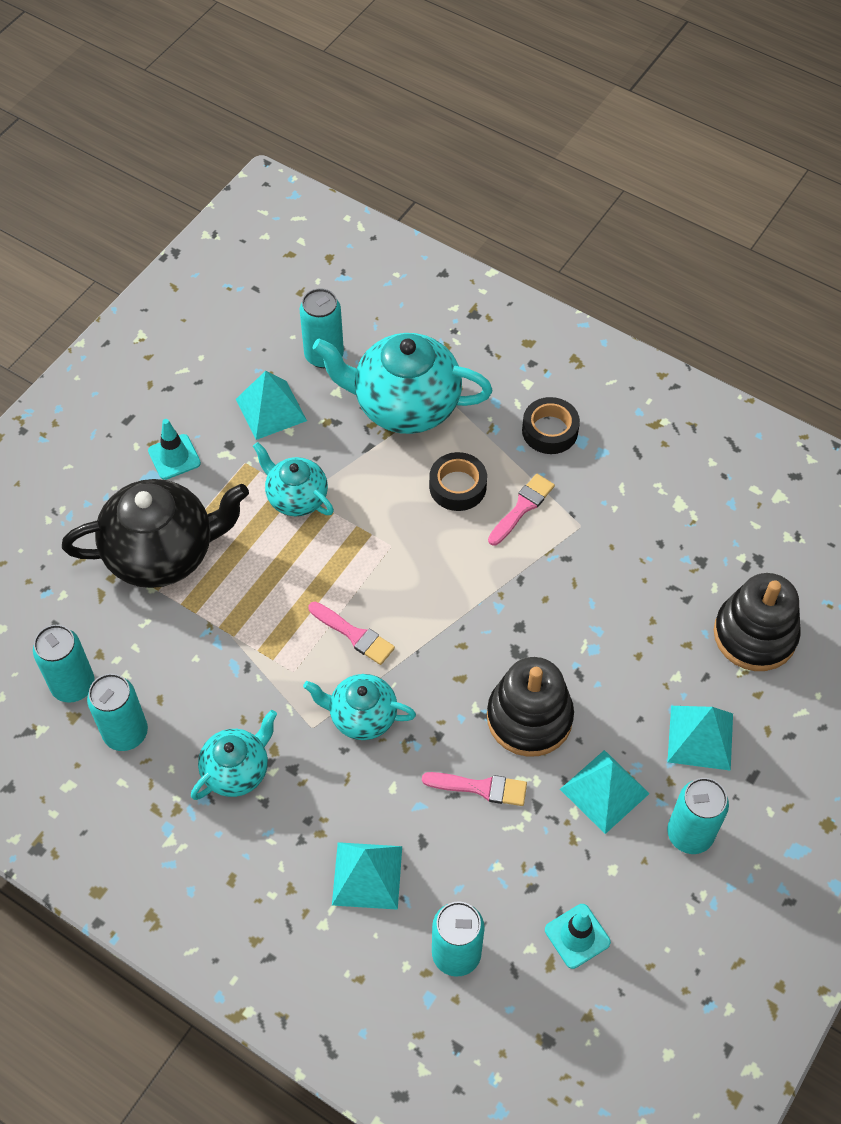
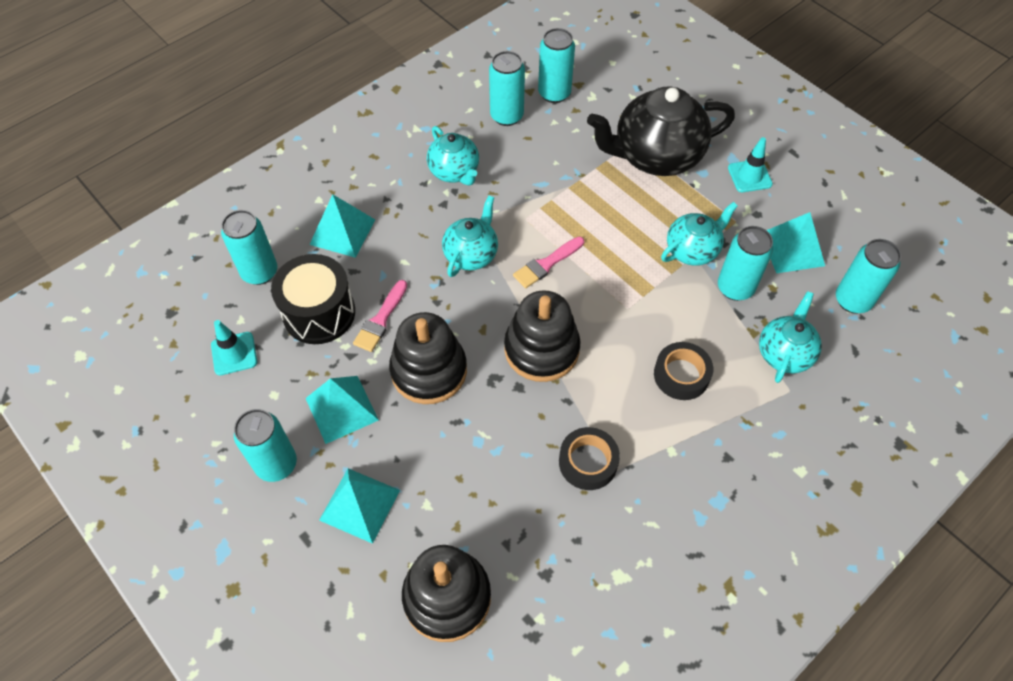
camera: 105 degrees right, 0 degrees up
(162, 553) = (655, 156): black teapot -> black teapot turned 75 degrees clockwise
(336, 454) = (735, 288): none -> turquoise can
(405, 405) = (784, 353): turquoise teapot -> turquoise teapot, size x0.57
(467, 615) = (541, 349): none -> black stacking toy
(492, 860) = (319, 313): none -> black drum
(522, 507) = (646, 424): pink brush -> none
(550, 431) = (735, 475): black tape -> black tape (588, 462)

